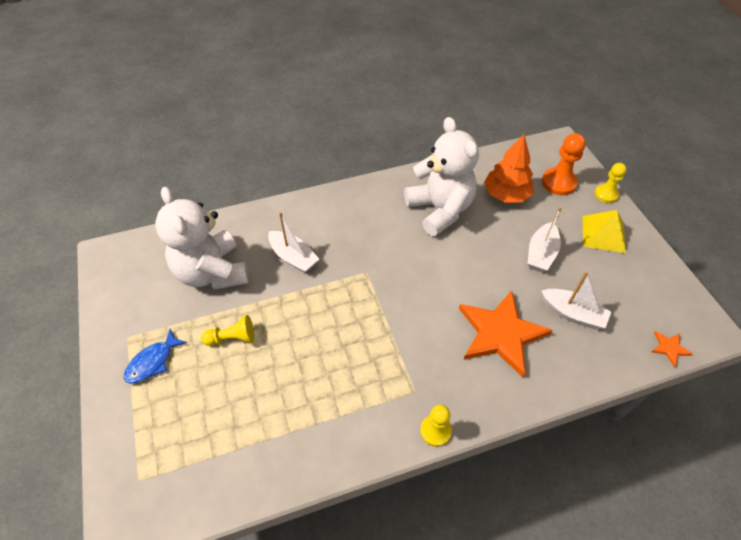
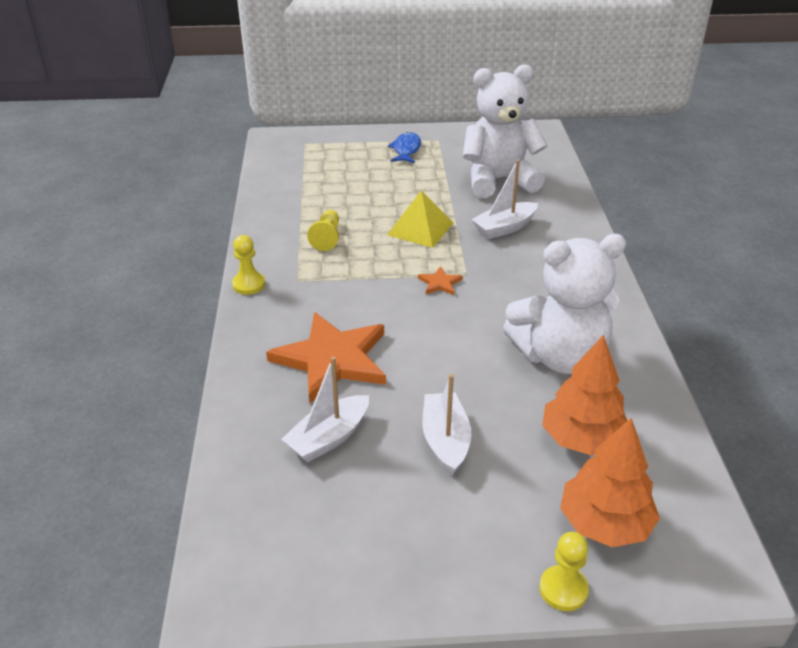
camera: 105 degrees right, 15 degrees down
(153, 362) = (406, 150): blue fish -> blue fish turned 45 degrees clockwise
(232, 338) = (413, 186): yellow pawn -> yellow pawn (327, 238)
(541, 254) = (445, 440): white boat -> white boat turned 45 degrees clockwise
(558, 183) = (604, 523): orange pawn -> orange tree
(603, 234) = (464, 540): yellow pyramid -> yellow pyramid (420, 228)
(669, 348) = (223, 526): orange star -> orange star (440, 283)

